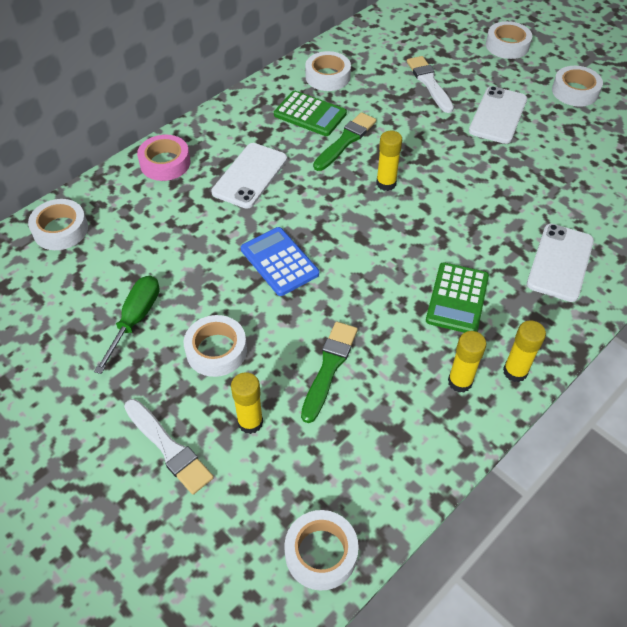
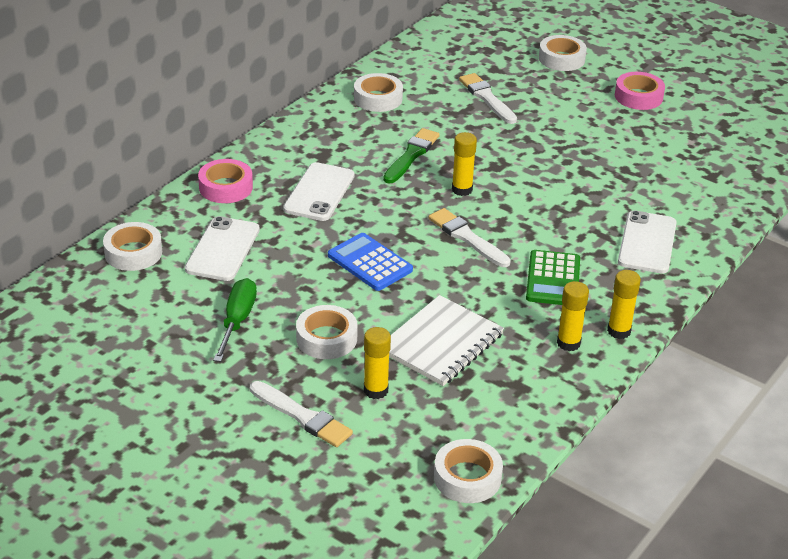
camera: 10 degrees left, 15 degrees down
(310, 114) = (368, 134): green calculator -> none
(329, 368) = (441, 343): green brush -> white notebook
(380, 240) = (467, 238): none -> white brush
(498, 115) = (563, 123): white phone -> white phone (222, 249)
(575, 91) = (638, 96): white tape -> pink tape

